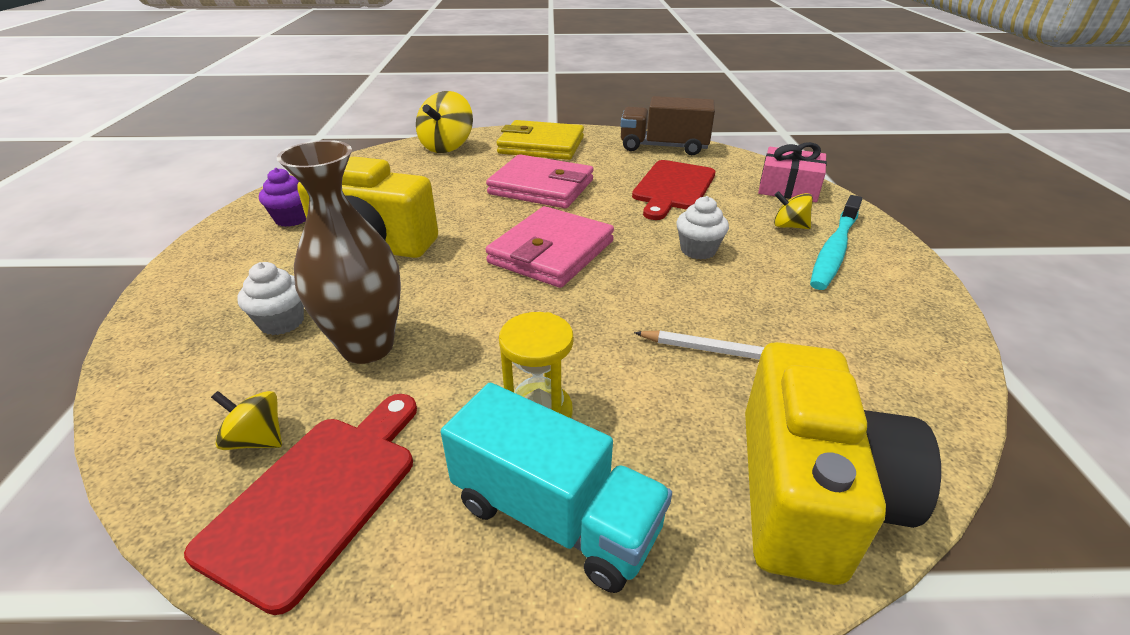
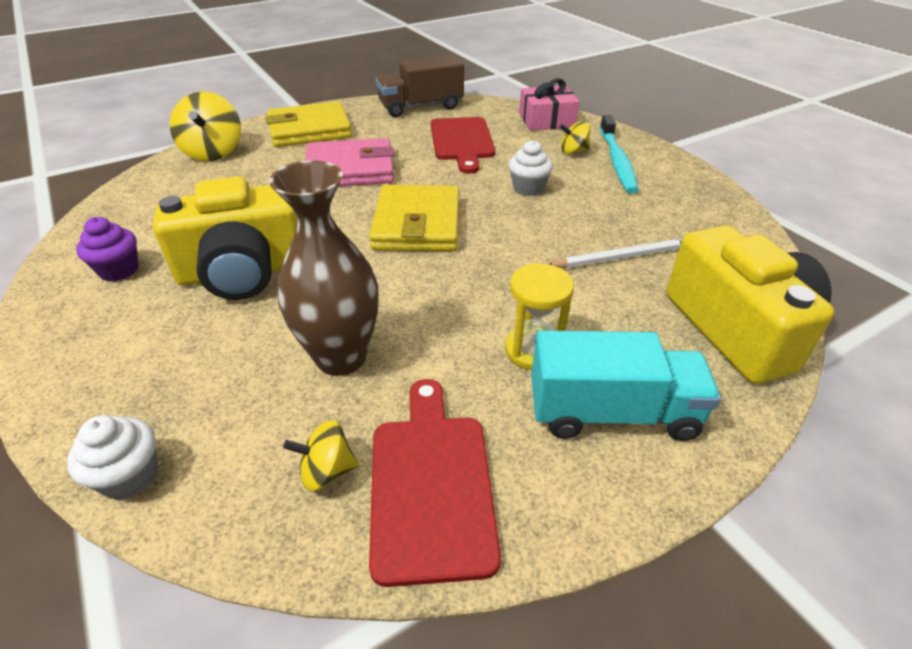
camera: 30 degrees left, 5 degrees up
(282, 322) = (230, 369): white cupcake -> white cupcake (130, 476)
(551, 252) = (417, 224): pink wallet -> yellow wallet

